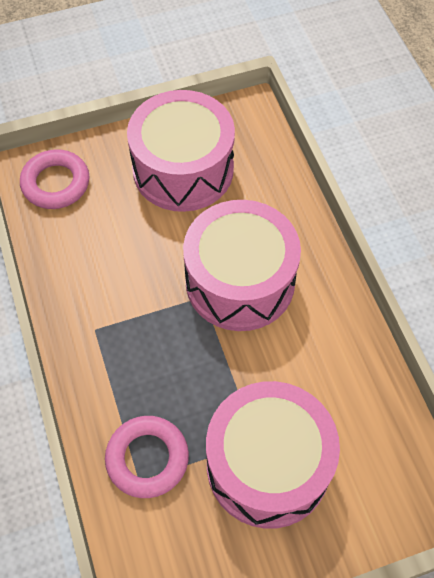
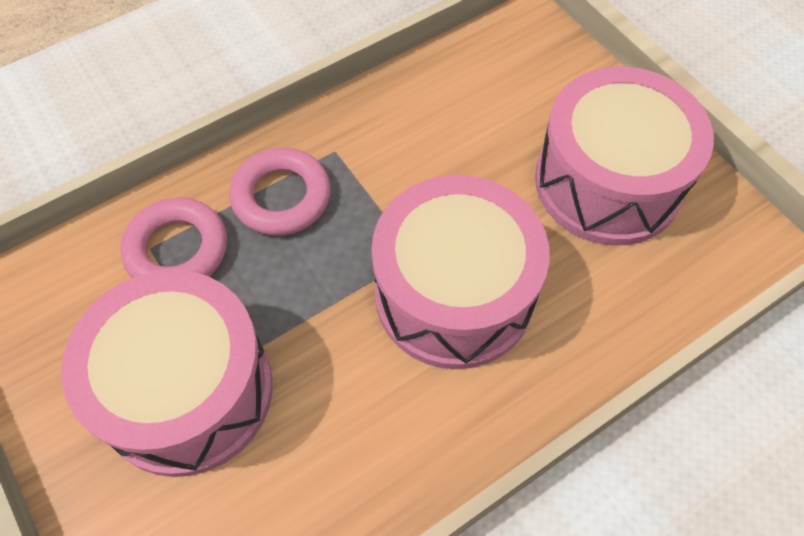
camera: 75 degrees right, 0 degrees up
(56, 183) = (523, 56): pink ring -> pink ring (281, 197)

